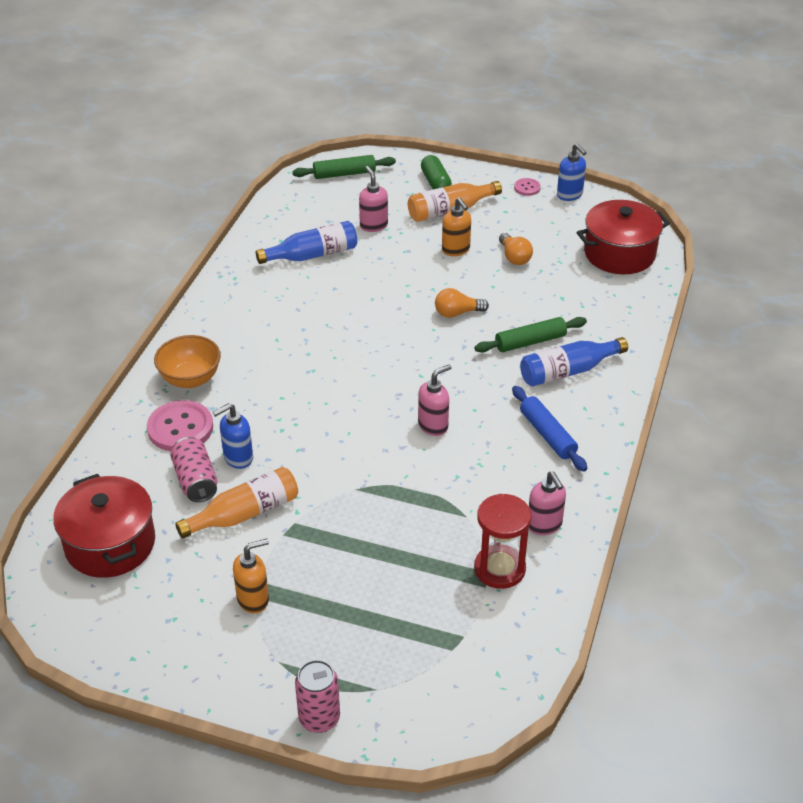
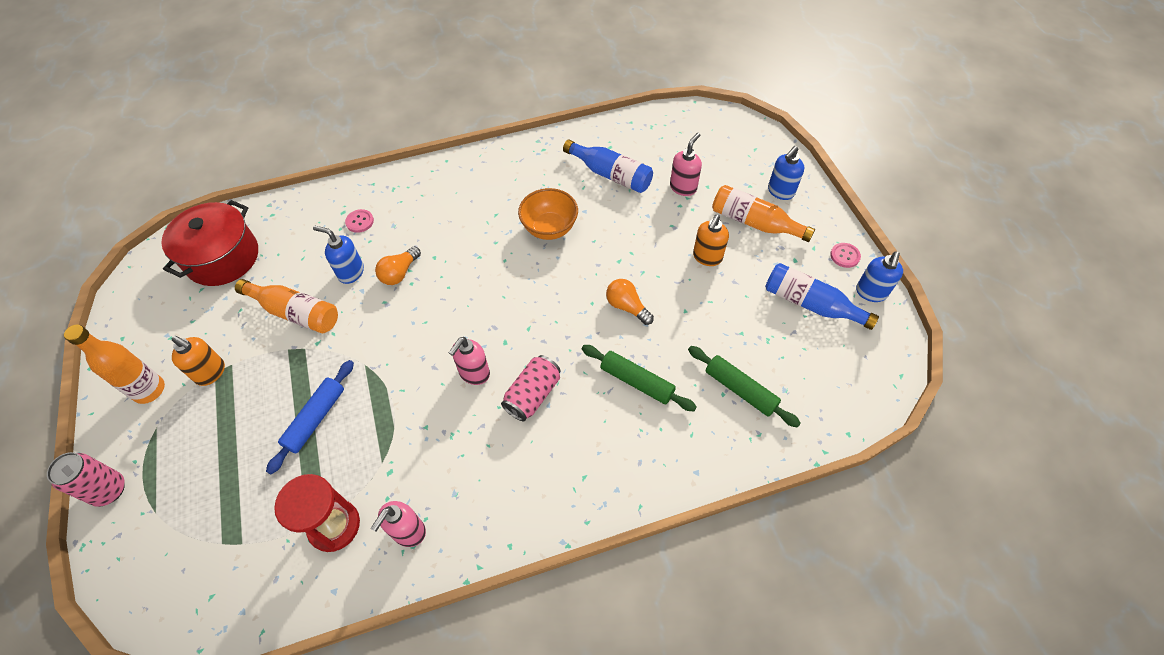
camera: 55 degrees right, 15 degrees up
(180, 428) = (359, 221): pink button -> pink button, size x0.50
(190, 379) = (414, 195): orange bowl -> orange bowl (549, 228)
(195, 481) = (312, 263): pink can -> pink can (532, 395)
(227, 654) = (149, 390): none -> orange bottle
(344, 174) = (728, 132): green rolling pin -> green rolling pin (740, 390)
(433, 425) = (474, 373): pink soap dispenser -> pink soap dispenser turned 105 degrees clockwise
(435, 182) = (780, 192): green capsule -> blue soap dispenser
(514, 257) = (739, 303): orange light bulb -> orange light bulb (399, 273)
(547, 434) = (525, 466): blue rolling pin -> blue rolling pin (315, 419)
(567, 371) = (622, 434): blue bottle -> blue bottle (810, 304)
(619, 253) = (828, 381): red pot -> none

